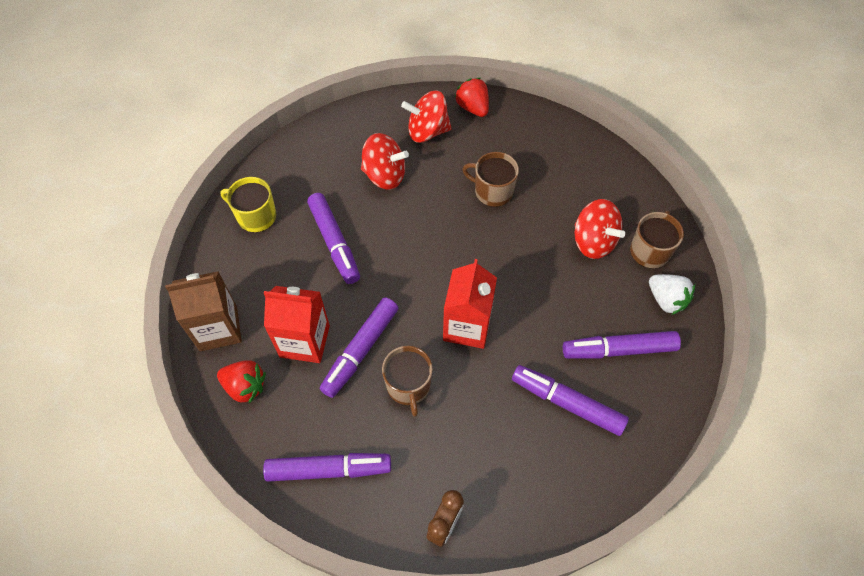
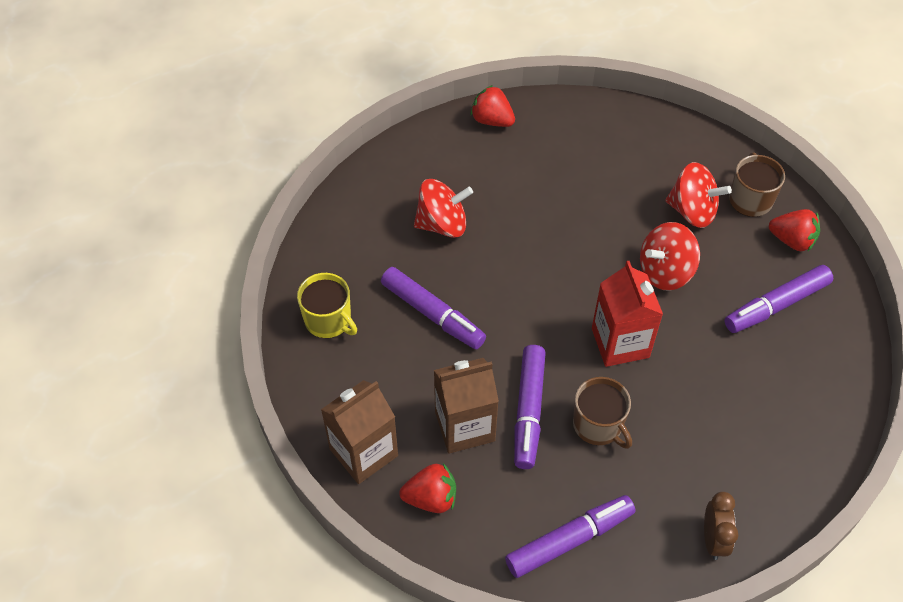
camera: 25 degrees left, 5 degrees down
(255, 216) = (329, 320): yellow mug -> yellow mug turned 135 degrees counterclockwise
(304, 341) = (464, 426): red carton -> brown carton
(427, 131) = (459, 162): red spinning top -> red spinning top (665, 271)
(492, 191) = (564, 199): brown mug -> none
(567, 403) = (758, 375): purple marker -> none
(666, 300) = (792, 240): white strawberry -> red strawberry

